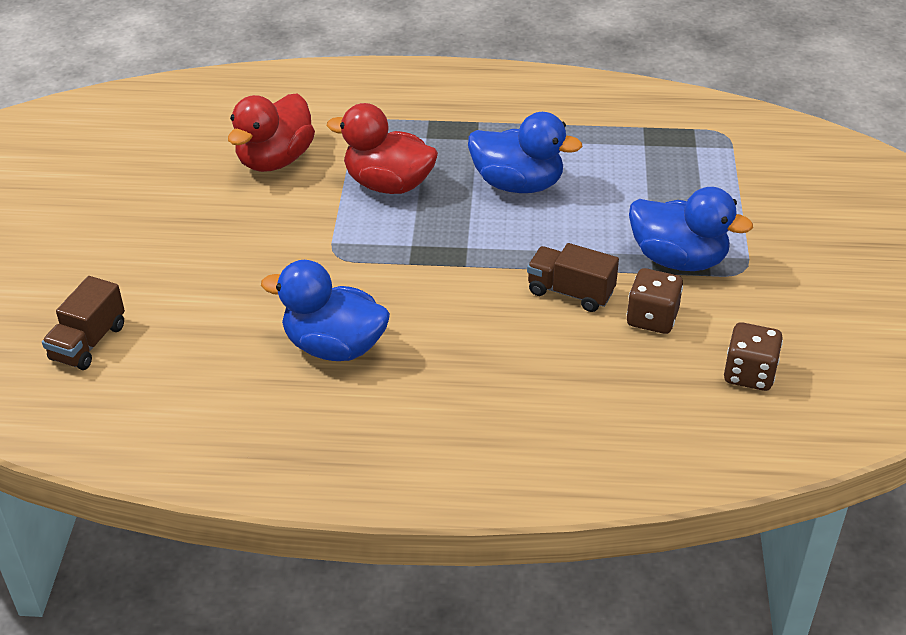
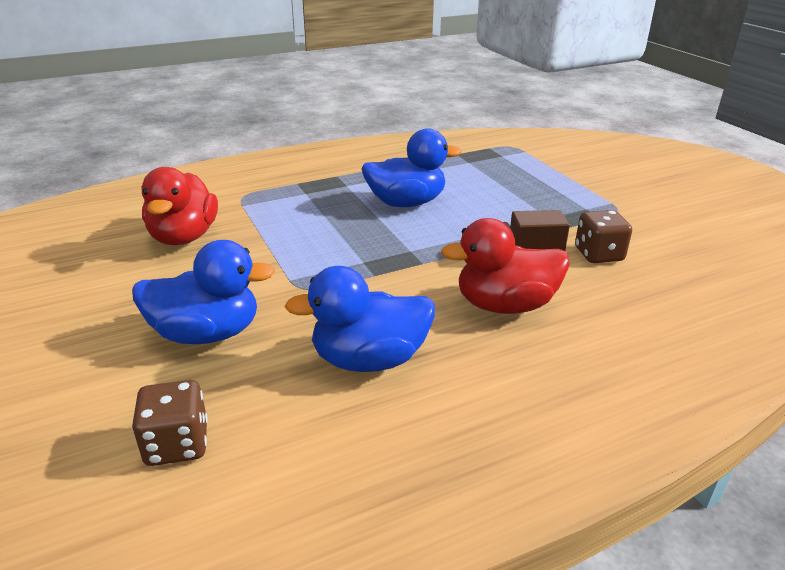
camera: 30 degrees left, 10 degrees down
(88, 342) = (79, 455): brown truck -> none
(388, 184) = (303, 228): red duck -> red duck (505, 305)
(678, 259) = (569, 215): blue duck -> blue duck (207, 333)
(749, 374) = (705, 267): brown dice -> brown dice (177, 444)

